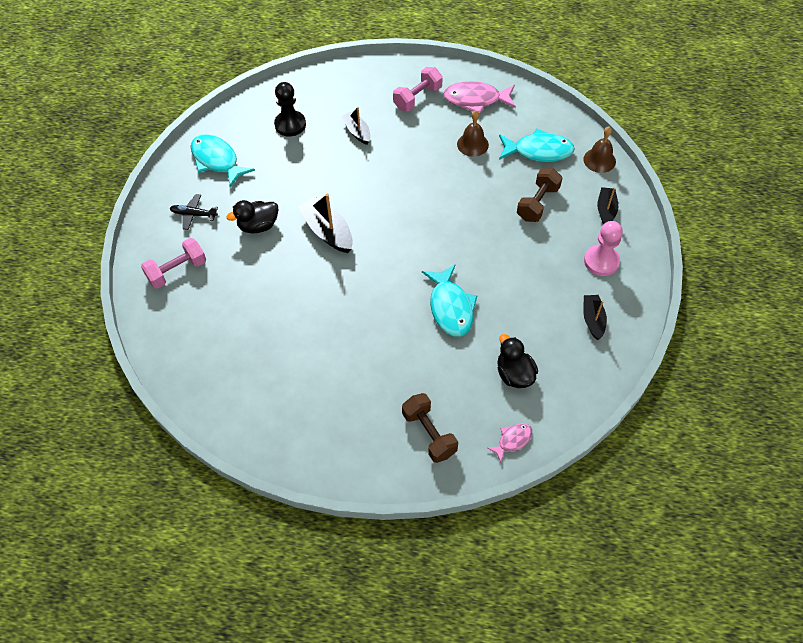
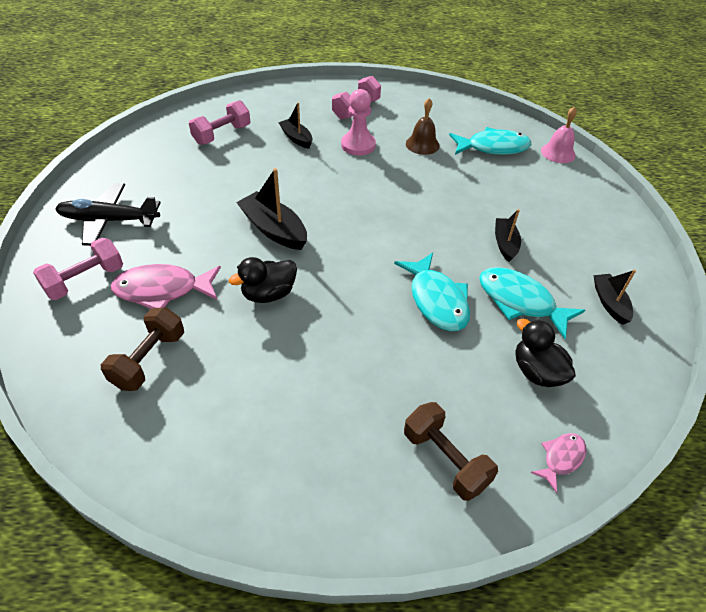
camera: 10 degrees left, 10 degrees down
(194, 214) = (109, 220): black plane -> black plane, size x1.73
(217, 160) = (139, 168): turquoise fish -> turquoise fish (520, 301)
(258, 226) = (189, 228): black duck -> black duck (268, 294)
(290, 124) = (222, 134): black pawn -> pink dumbbell
(476, 100) = (416, 109): pink fish -> pink fish (162, 290)
(537, 203) = (507, 192): brown dumbbell -> brown dumbbell (149, 360)
(599, 160) = (558, 153): brown bell -> pink bell
(601, 261) = (595, 243): pink pawn -> pink pawn (358, 145)
(606, 210) = (581, 195): black boat -> black boat (505, 244)

